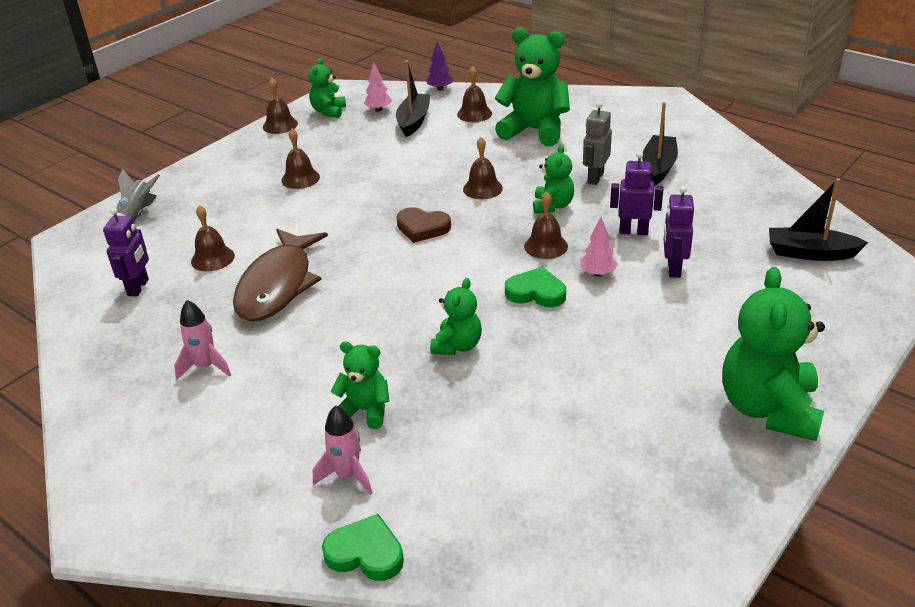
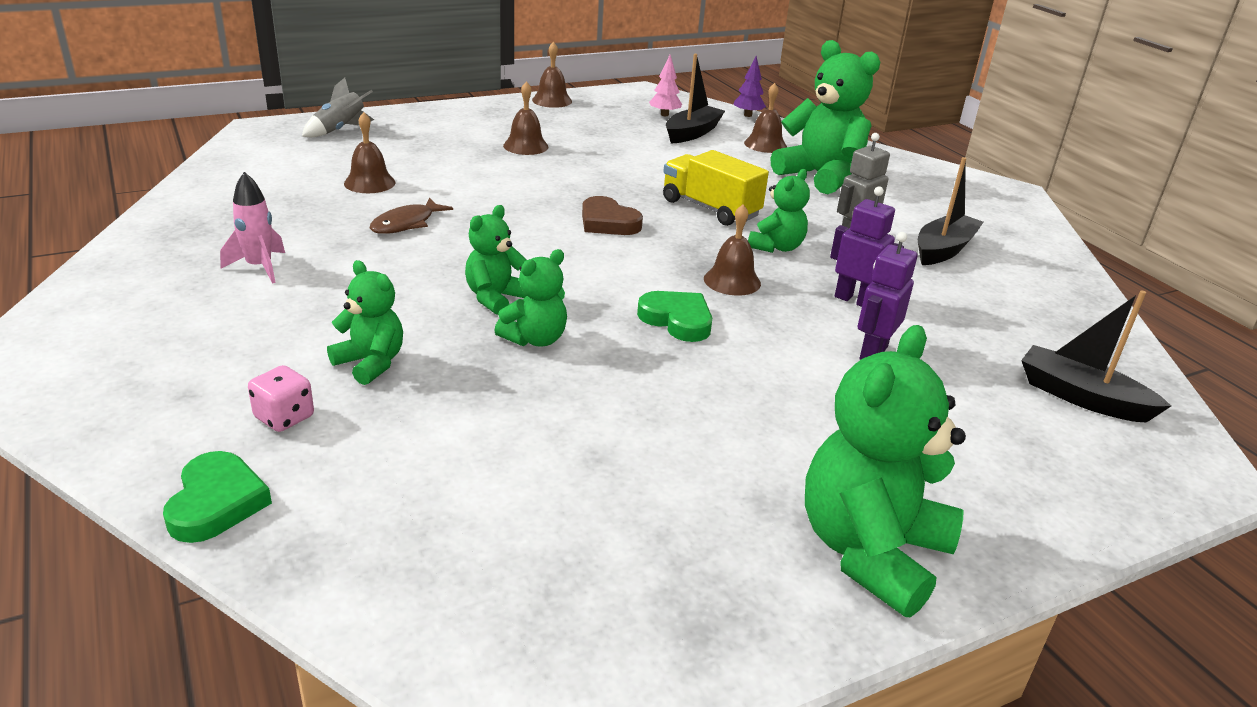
camera: 20 degrees right, 5 degrees down
(138, 287) = (276, 184): purple robot -> none
(277, 285) = (406, 224): brown fish -> brown fish, size x0.50
(328, 111) = (612, 103): green teddy bear -> green teddy bear (495, 298)
(348, 475) = (284, 417): pink rocket -> pink dice
(365, 553) = (216, 502): green heart -> green heart turned 45 degrees clockwise
(482, 188) = (710, 208): brown bell -> yellow truck
(598, 273) = (770, 326): pink tree -> none

